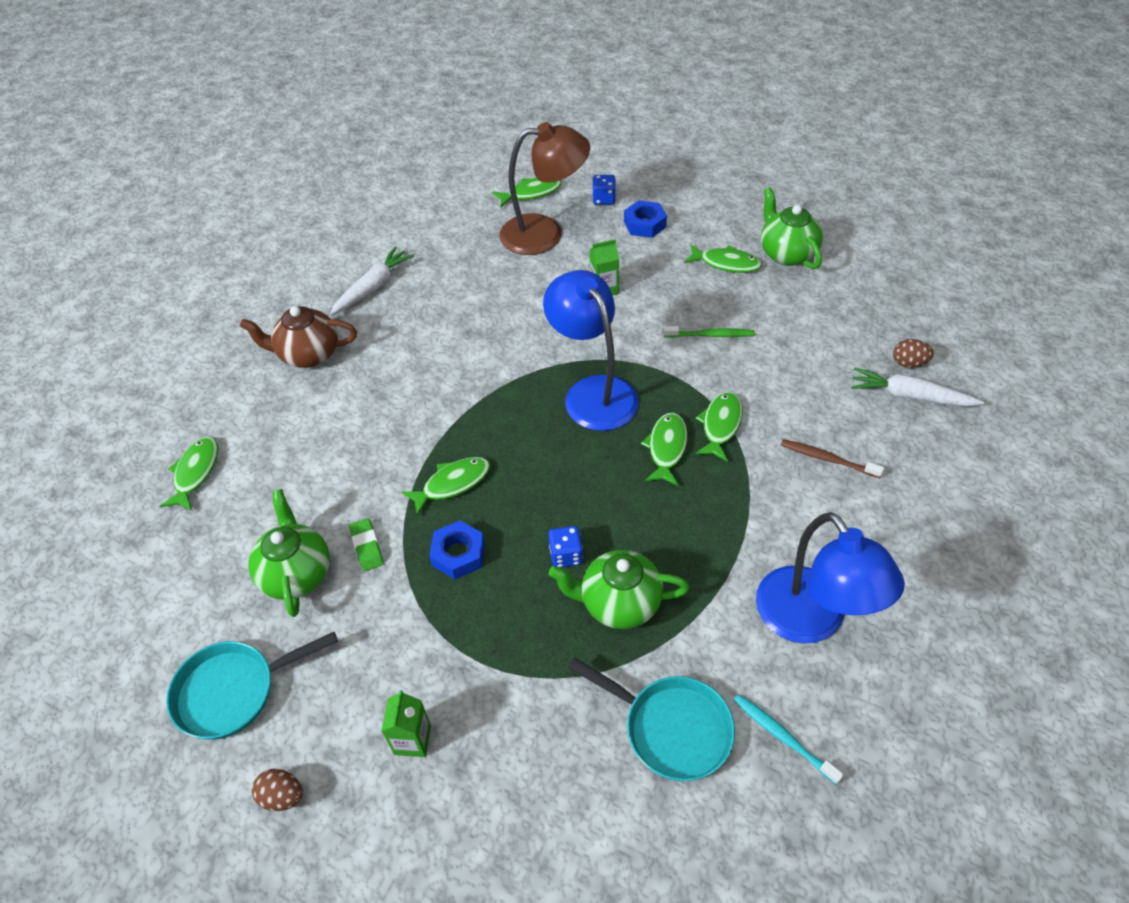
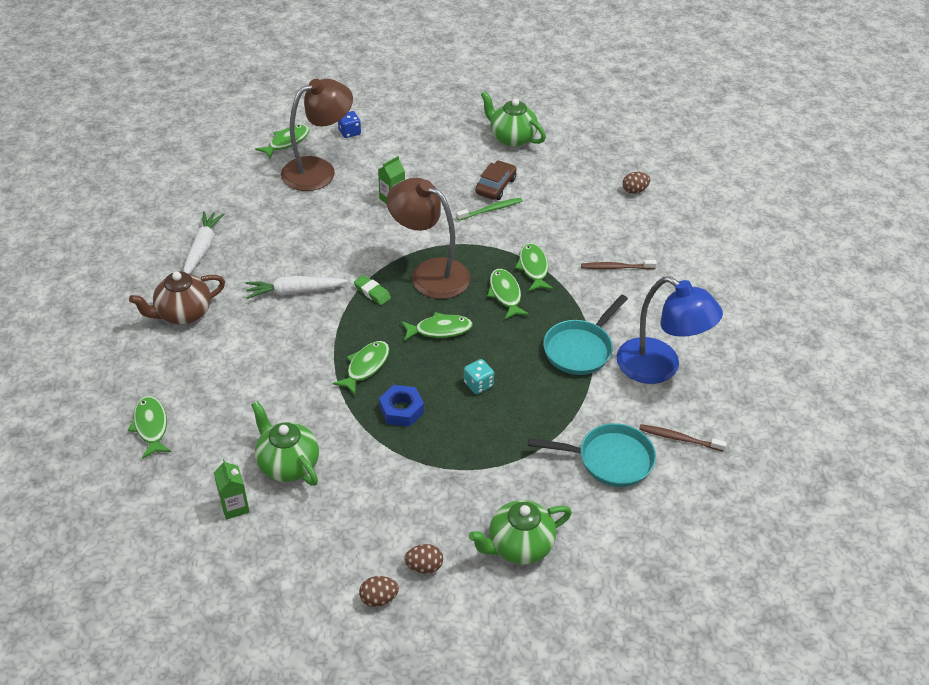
camera: 30 degrees left, 5 degrees down
(233, 691) = (295, 553): turquoise pan -> turquoise pan (580, 349)
(358, 777) = (424, 566): none -> brown egg
(367, 547) = (330, 429): green eraser -> green eraser (372, 292)
(412, 740) = (446, 531): green carton -> green carton (235, 506)
(566, 555) = (478, 384): blue dice -> turquoise dice
(593, 392) = (429, 273): blue lamp -> brown lamp
(619, 603) = (532, 400): green teapot -> green teapot (519, 546)
(644, 224) = (393, 143): blue nut -> none
(726, 263) = (472, 156): green fish -> green fish (439, 330)
(733, 307) = (495, 186): none -> brown car
(782, 736) = (679, 438): turquoise toothbrush -> brown toothbrush
(910, 396) = (646, 211): white carrot -> white carrot (294, 291)

